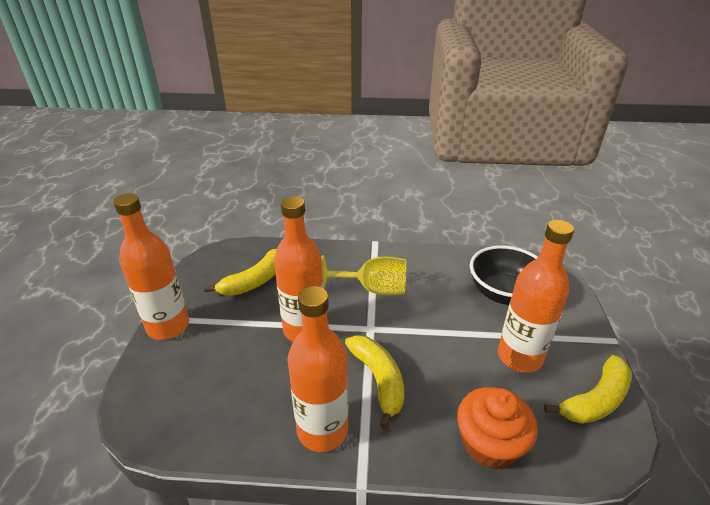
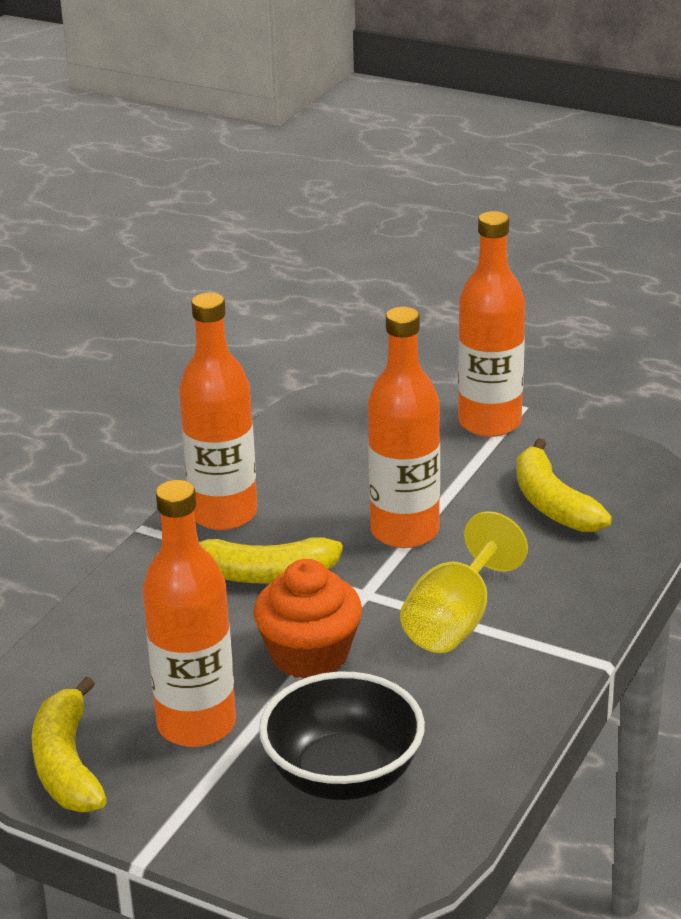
camera: 115 degrees right, 5 degrees down
(489, 444) = (97, 634): orange cupcake -> orange cupcake (309, 655)

